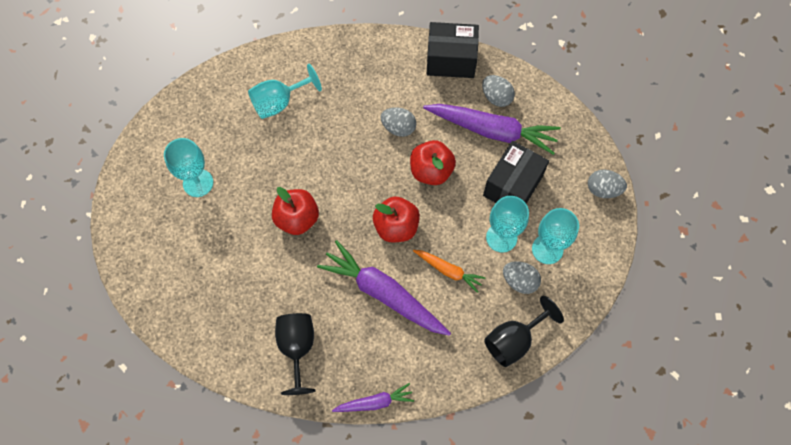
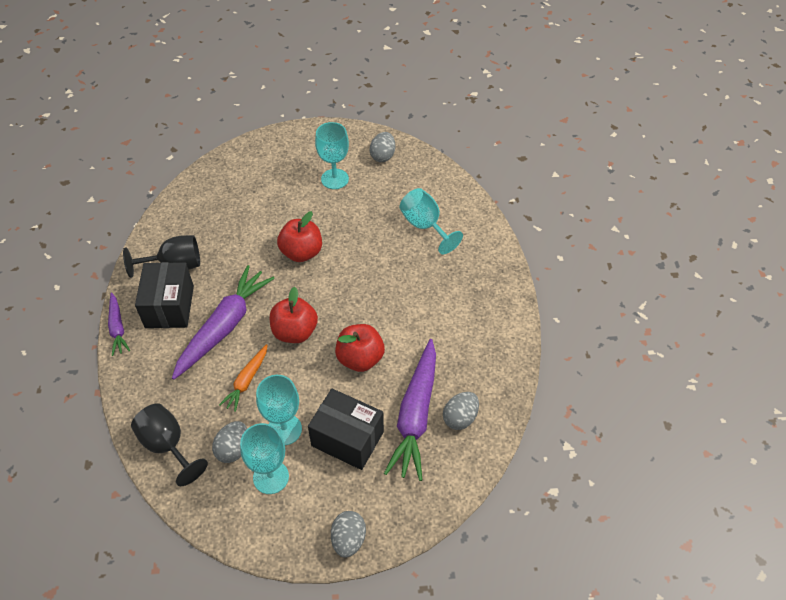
camera: 85 degrees right, 15 degrees down
(398, 128) = (408, 326): grey egg -> grey egg (383, 156)
(451, 60) = (502, 369): black box -> black box (169, 306)

